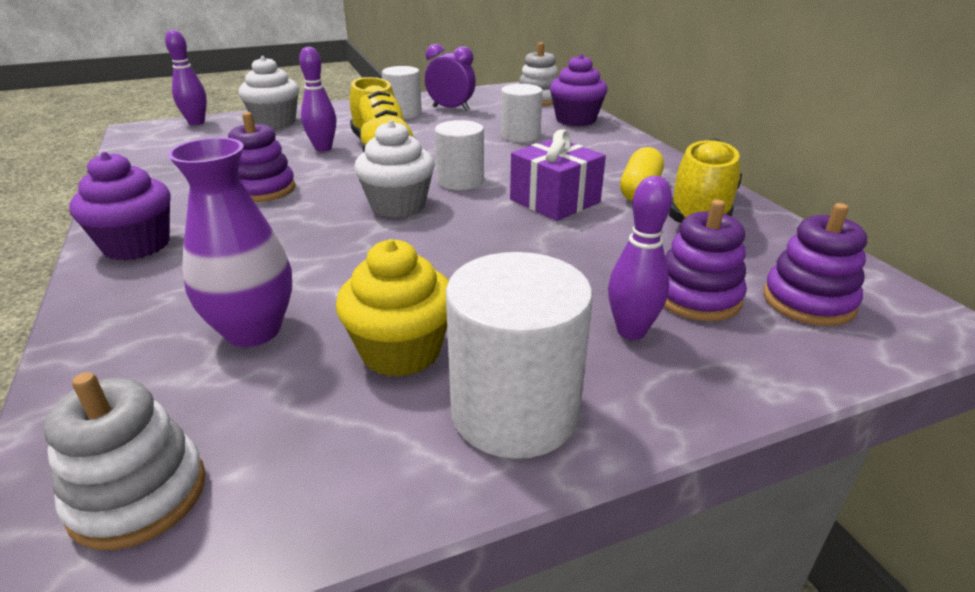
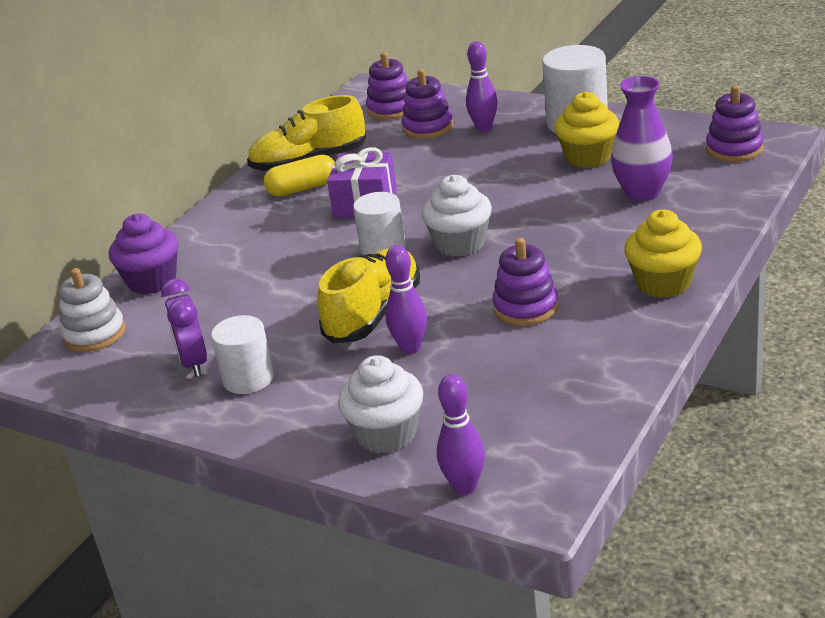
camera: 125 degrees left, 0 degrees up
(137, 245) = (663, 283): purple cupcake -> yellow cupcake
(138, 495) = (734, 149): white stacking toy -> purple stacking toy
(520, 136) = (239, 281): white cylinder -> none

